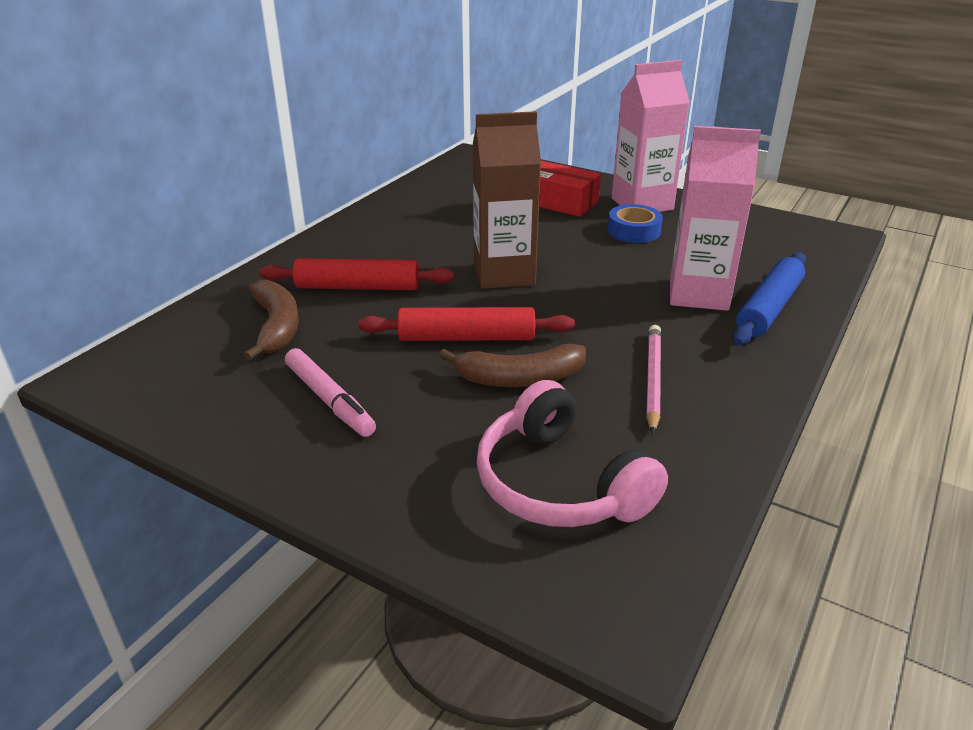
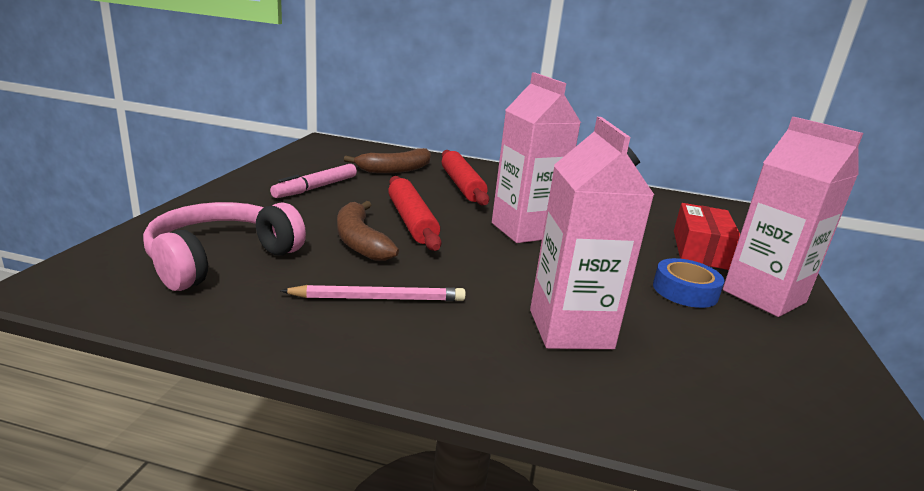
camera: 70 degrees right, 10 degrees down
(504, 274) = (524, 230): brown carton -> pink carton
(769, 308) = (575, 381): blue rolling pin -> none

